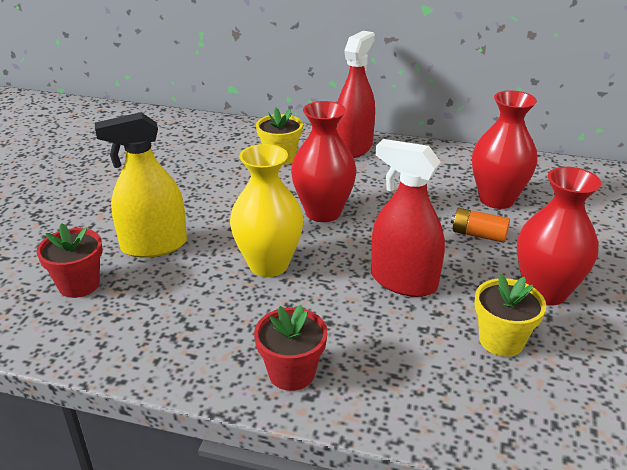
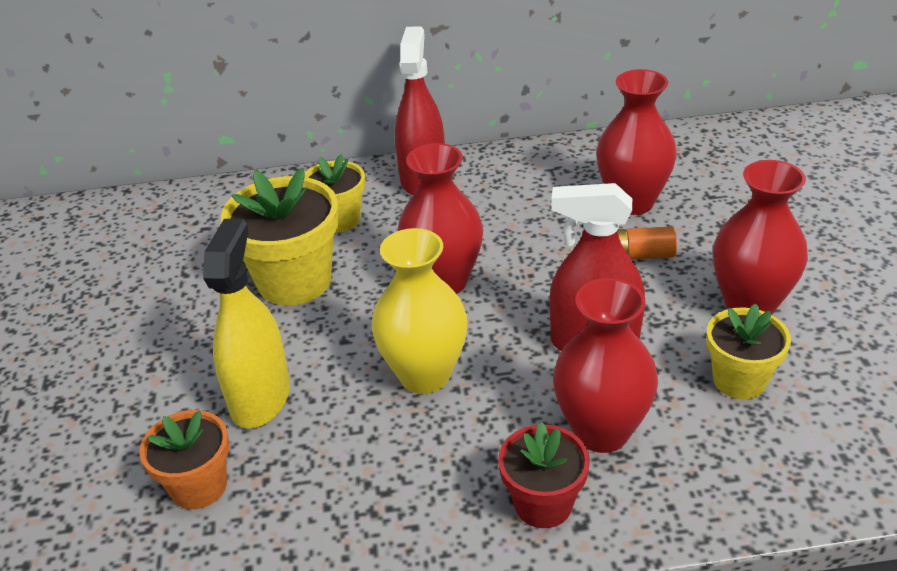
camera: 20 degrees left, 5 degrees up
(79, 284) = (199, 486): red flower pot -> orange flower pot
(154, 245) = (260, 397): yellow spray bottle -> yellow spray bottle turned 135 degrees clockwise
(225, 185) = (294, 281): none -> yellow flower pot
(368, 340) = (601, 431): none -> red vase

